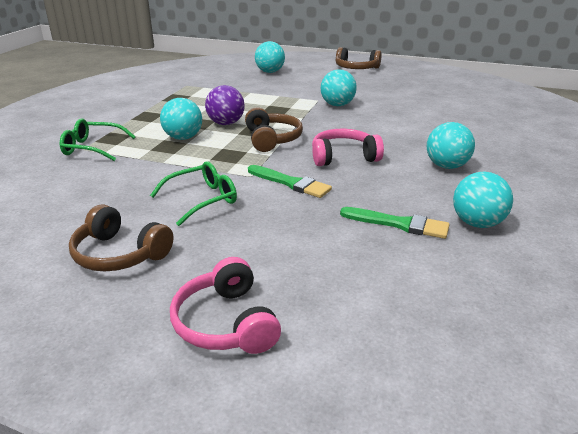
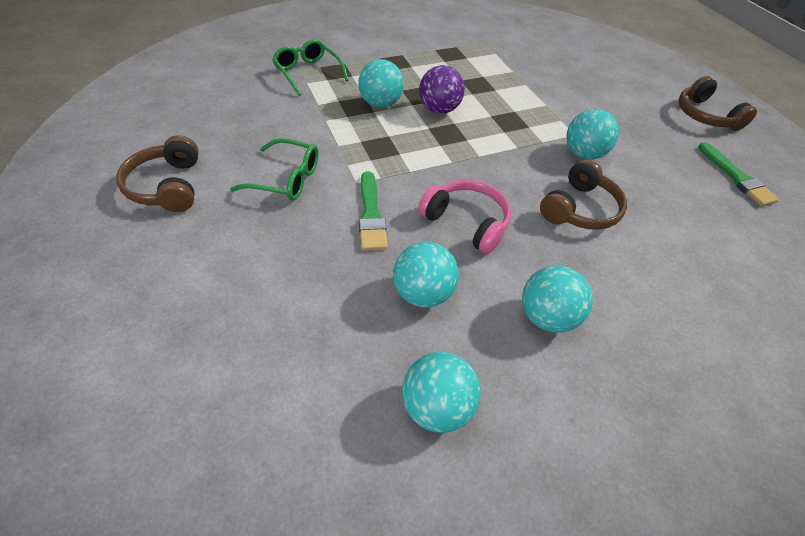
camera: 45 degrees right, 20 degrees up
(226, 323) = (117, 300): pink headphones -> none
(270, 72) = (593, 68): turquoise ball -> turquoise ball (422, 293)
(271, 139) = (443, 154): brown headphones -> brown headphones (579, 209)
(399, 224) = (369, 336): green brush -> green brush (736, 177)

